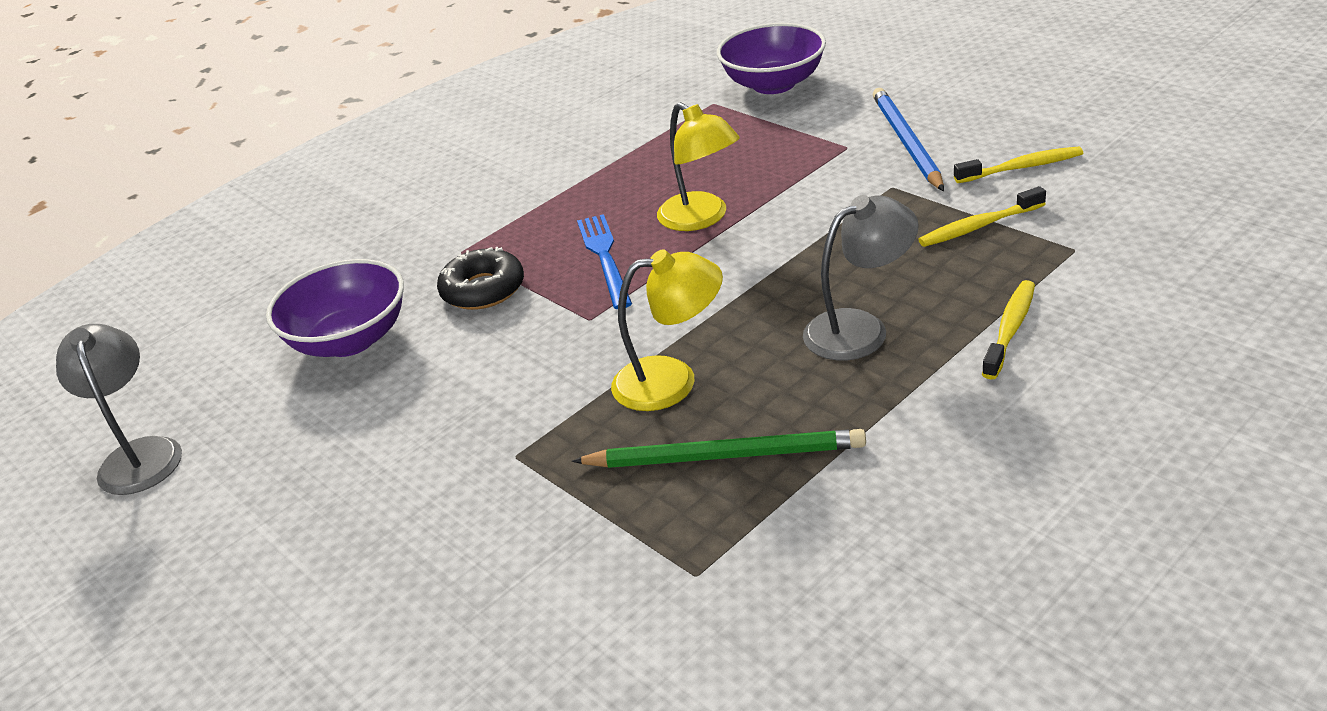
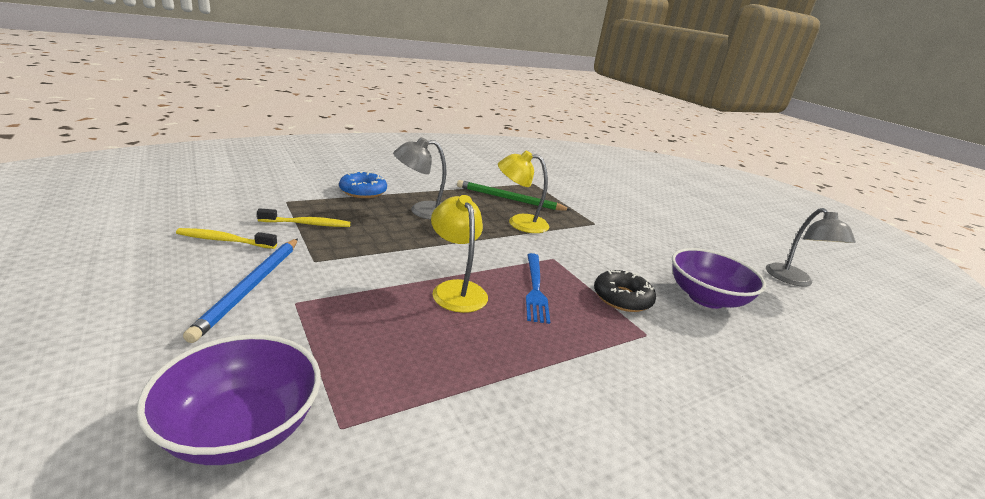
camera: 175 degrees left, 10 degrees down
(1010, 329) = (363, 191): yellow toothbrush -> blue donut

